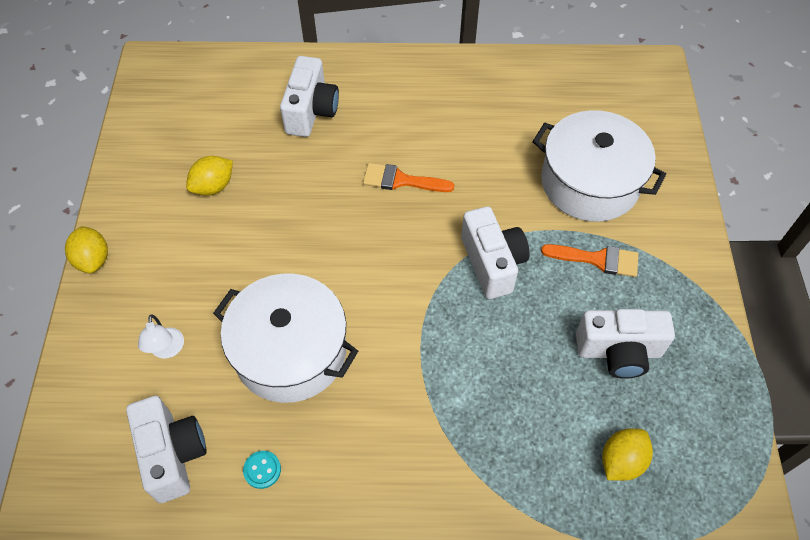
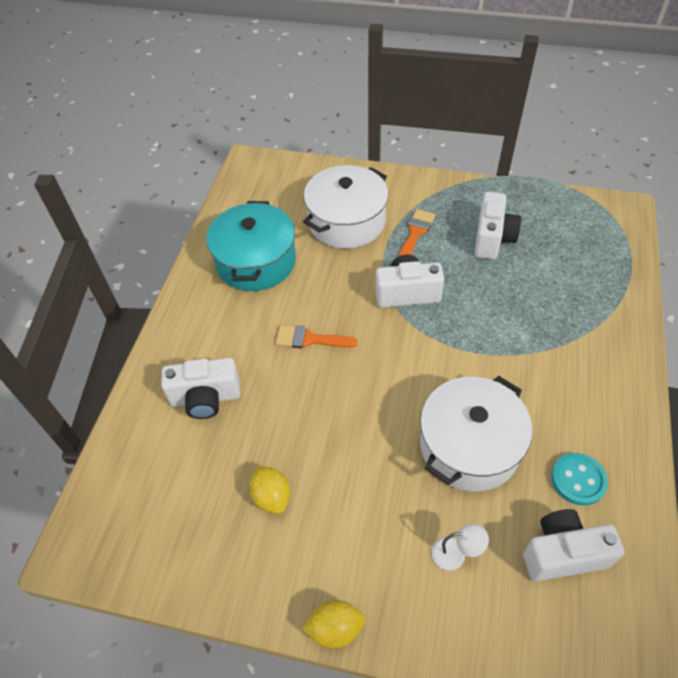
camera: 75 degrees left, 5 degrees down
(262, 470) = (578, 480): turquoise button -> turquoise button, size x1.68
(311, 111) = (206, 398): white camera -> white camera turned 150 degrees clockwise
(401, 180) = (310, 339): orange brush -> orange brush turned 75 degrees clockwise
(497, 109) = (256, 261): none -> turquoise pot
(621, 461) = (573, 255): yellow lemon -> none

